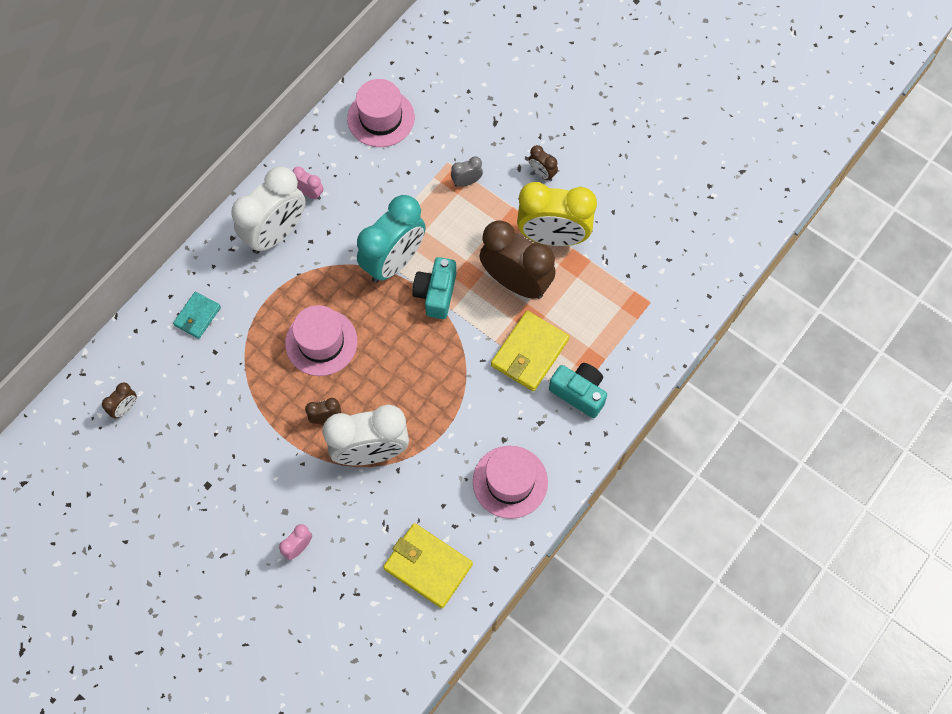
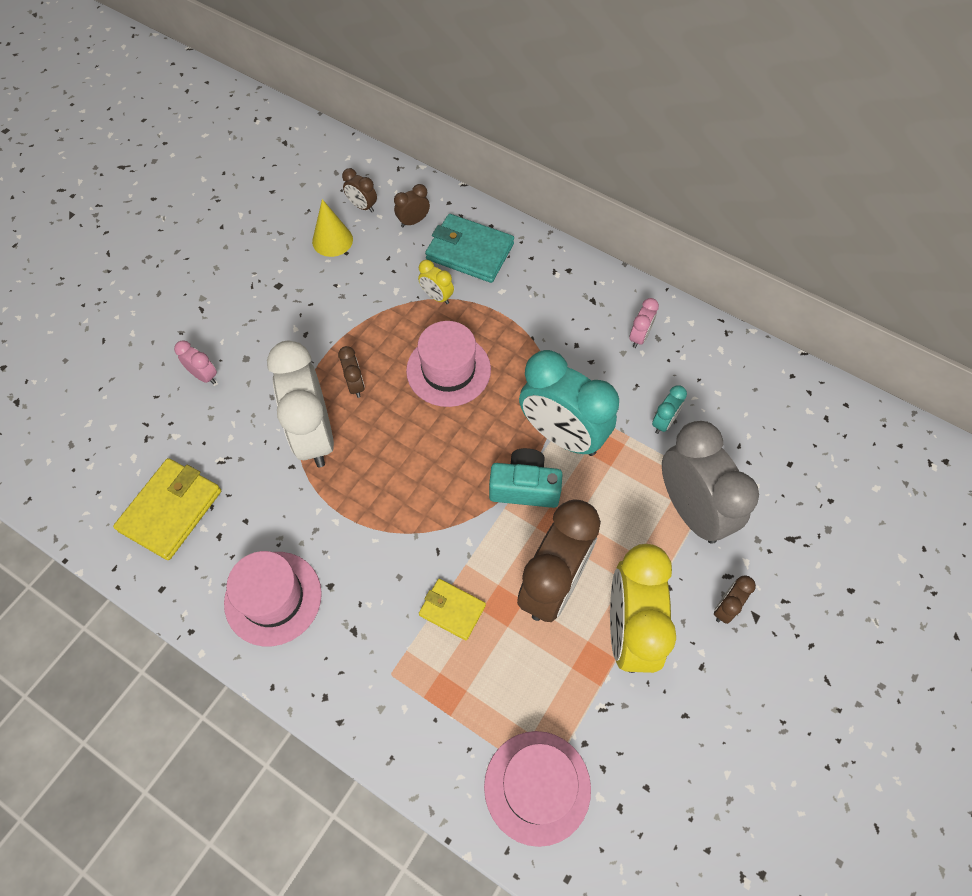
camera: 85 degrees right, 5 degrees down
(152, 363) = (413, 221): none -> brown clock
(162, 436) = (332, 240): none -> yellow cone
(197, 316) = (470, 251): turquoise wallet -> turquoise wallet, size x1.66
(243, 347) = (437, 297): none -> yellow clock
(276, 233) = (580, 310): white clock -> none
(381, 118) = (761, 400): pink hat -> pink hat (537, 787)
(391, 188) = (663, 422): none -> turquoise clock
(466, 182) = (691, 510): grey clock -> grey clock, size x2.33
(529, 353) = (452, 610): yellow wallet -> yellow wallet, size x0.60
(579, 393) = (398, 681): turquoise camera -> none

